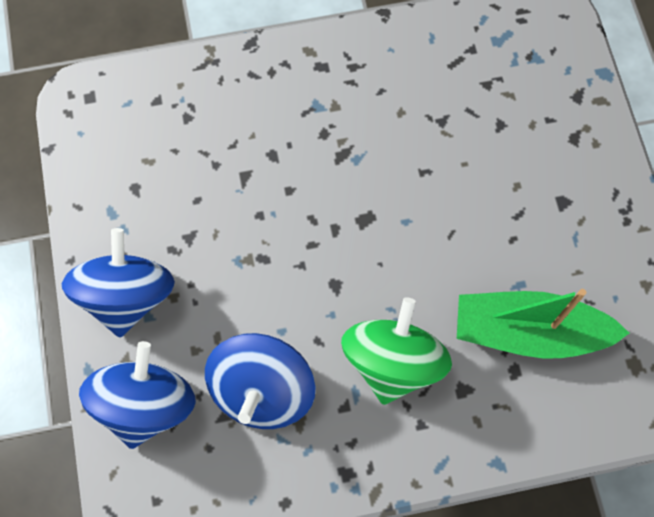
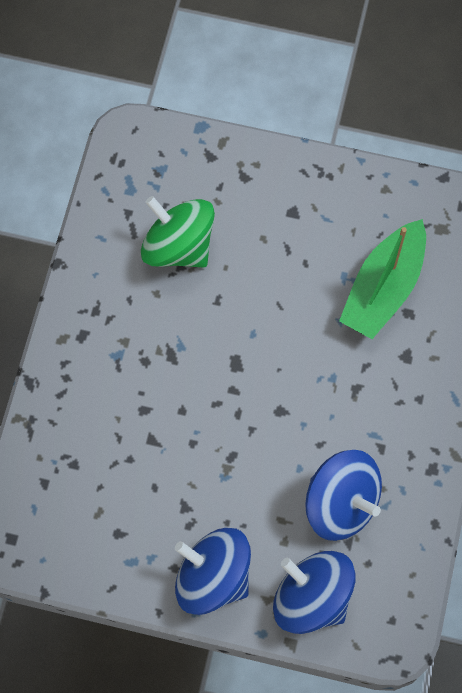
camera: 65 degrees left, 0 degrees up
(393, 362) = (362, 396): green spinning top -> green spinning top (178, 246)

